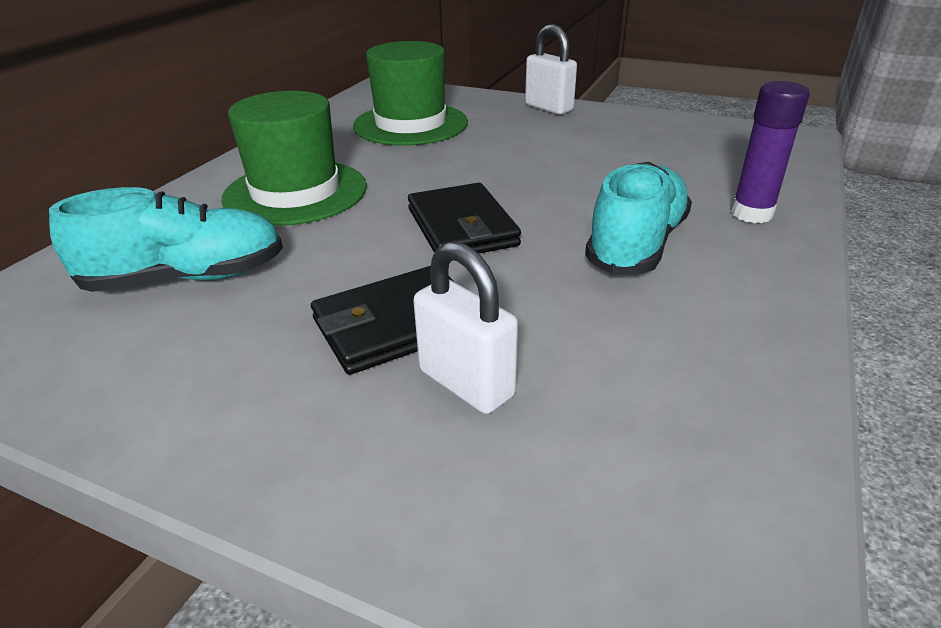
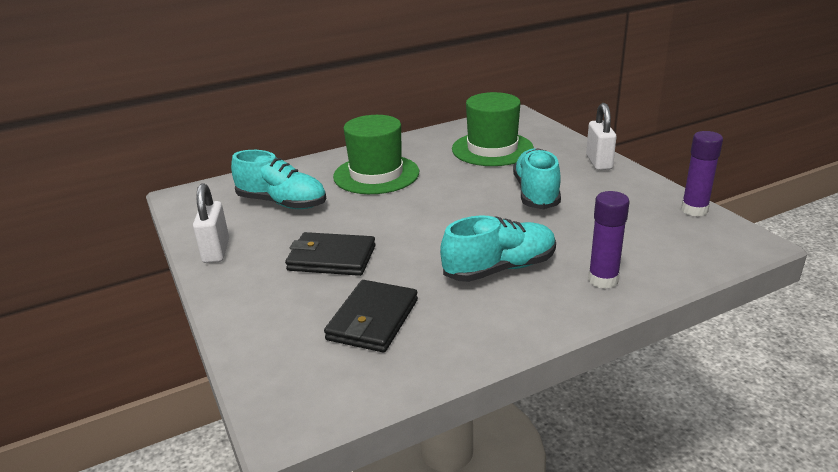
camera: 40 degrees right, 5 degrees down
(462, 227) = (426, 223): black wallet -> black wallet (373, 320)
(466, 384) = (323, 294): white padlock -> white padlock (216, 251)
(536, 153) = (536, 193): none -> turquoise shoe
(705, 124) = (694, 210): none -> purple glue stick

